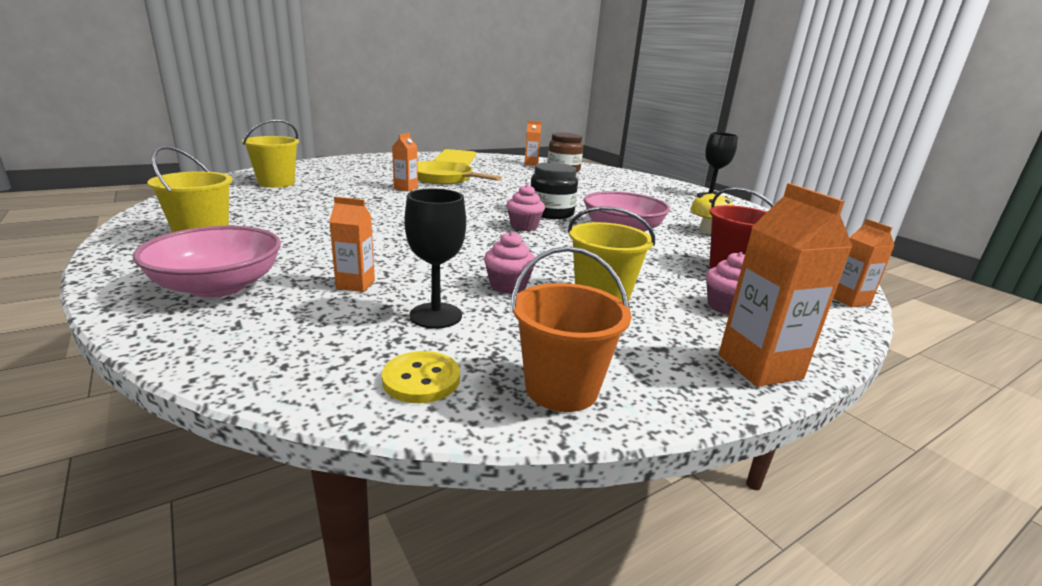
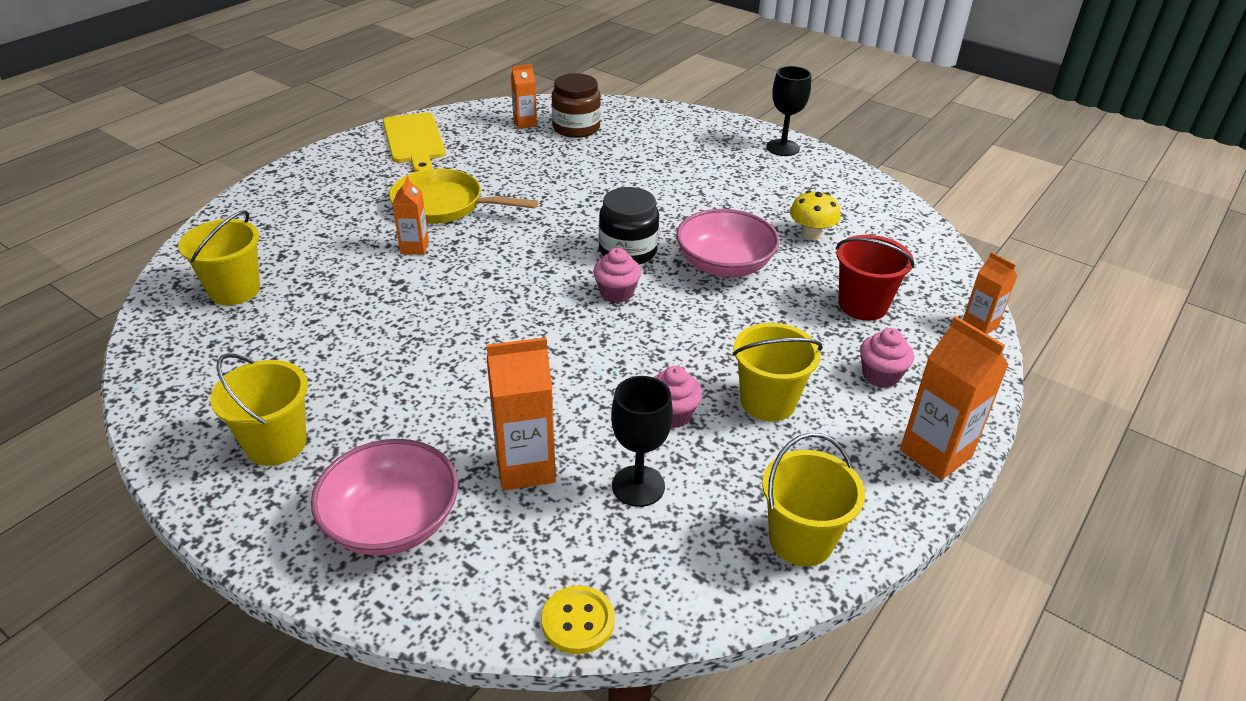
camera: 20 degrees left, 15 degrees up
(355, 284) = (525, 467): orange carton -> orange carton, size x1.67
(421, 379) = (688, 573): yellow button -> yellow button (578, 621)
(561, 388) = (801, 540): orange bucket -> yellow bucket

